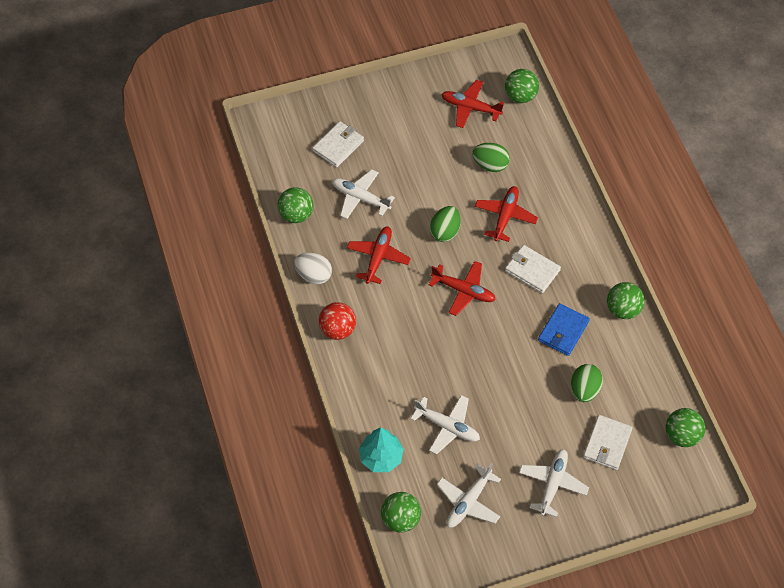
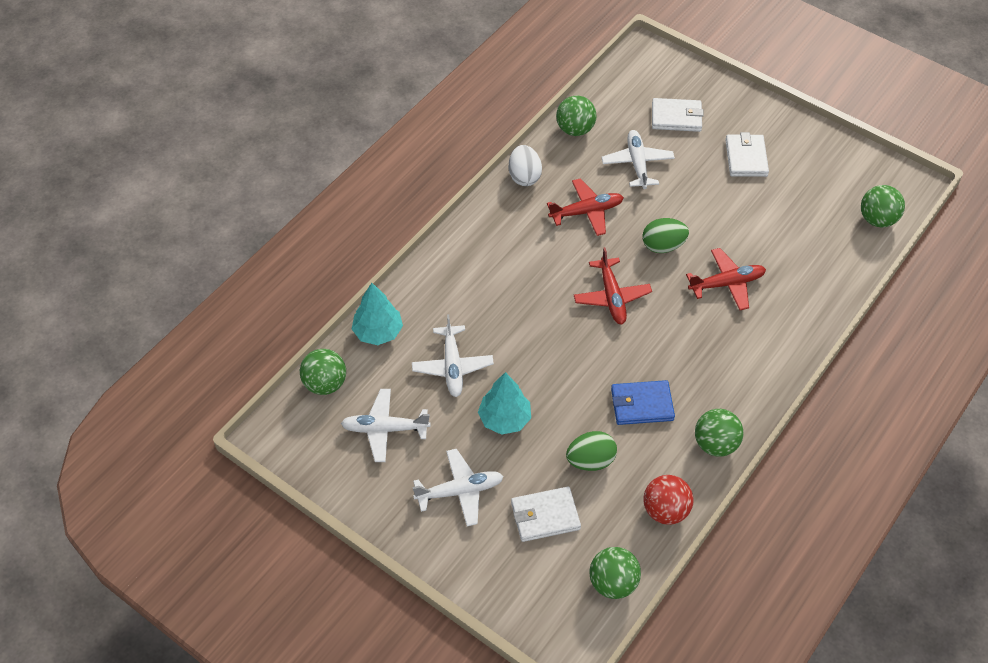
camera: 55 degrees right, 5 degrees down
(337, 329) = (484, 225): red ball -> red ball (665, 510)
(470, 107) = (821, 188): red plane -> none
(490, 165) = (773, 239): green egg -> none
(515, 421) = (504, 419): none -> turquoise tree
(532, 270) = (687, 340): white wallet -> white wallet (746, 158)

